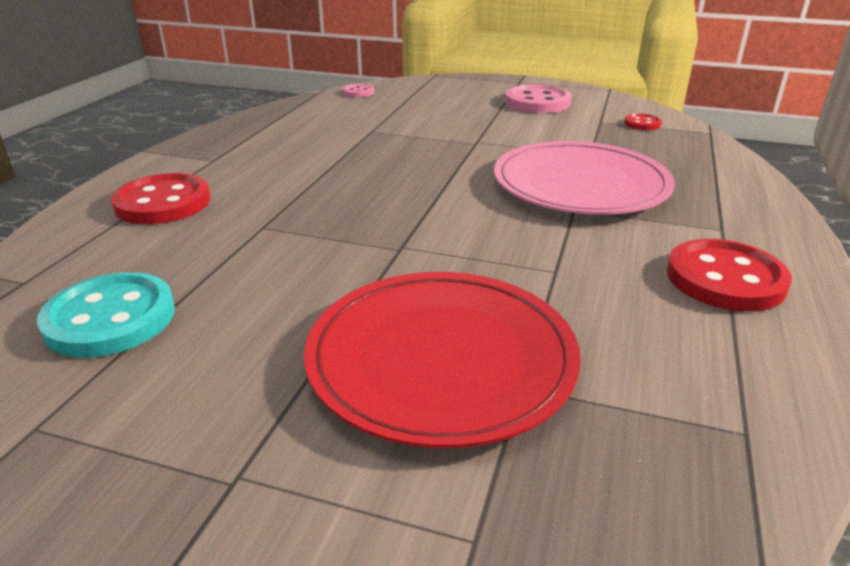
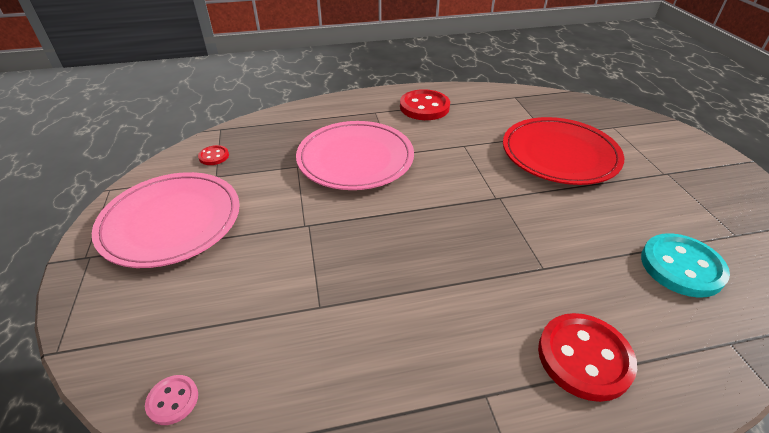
camera: 120 degrees left, 10 degrees up
(537, 102) = (171, 222): pink button -> pink plate

